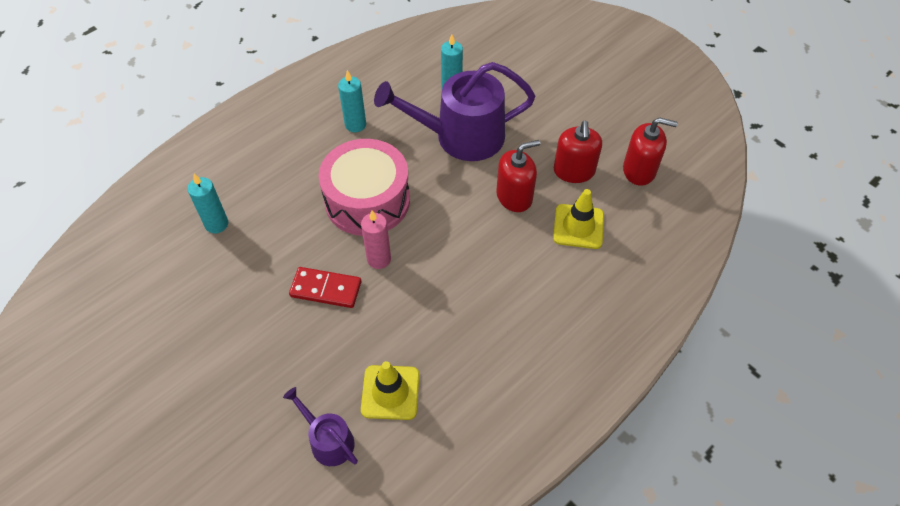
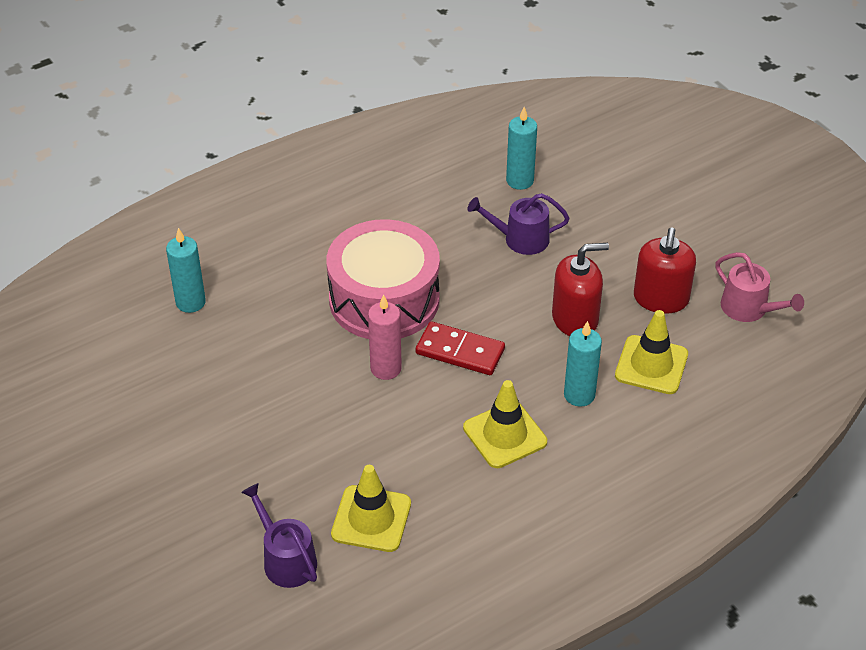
camera: 10 degrees right, 10 degrees down
(326, 289) = (313, 394): red domino -> red domino (460, 351)
(355, 125) = (385, 208): turquoise candle -> turquoise candle (579, 395)
(461, 136) = (520, 239): purple watering can -> purple watering can, size x0.49
(480, 302) = (505, 435): none -> yellow traffic cone
(639, 170) = (749, 309): red soap dispenser -> pink watering can

